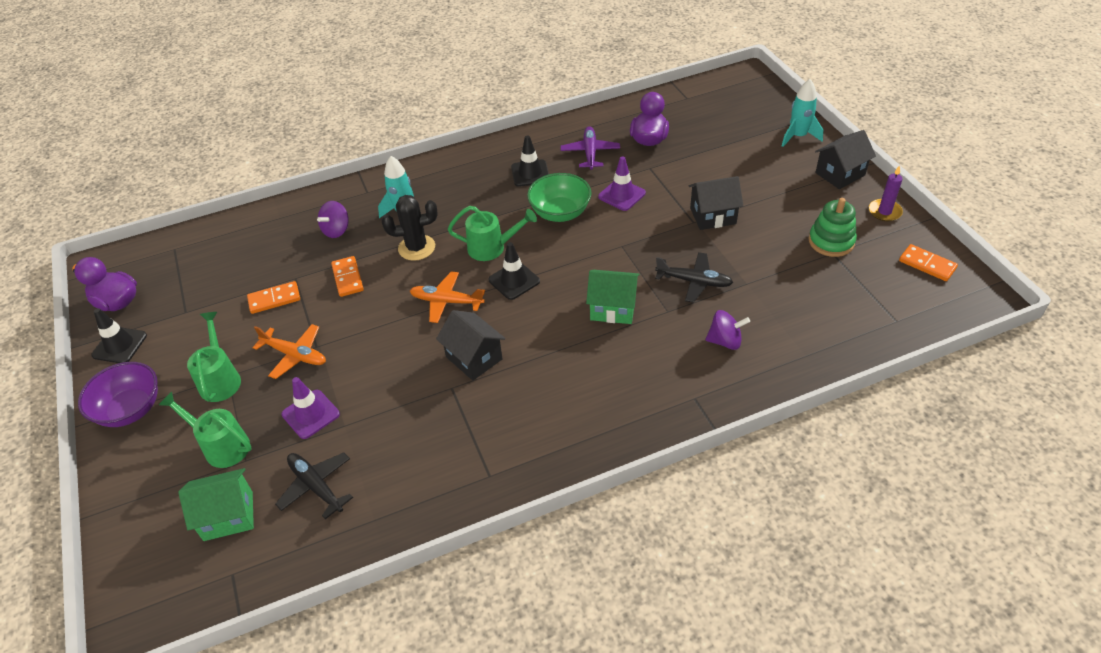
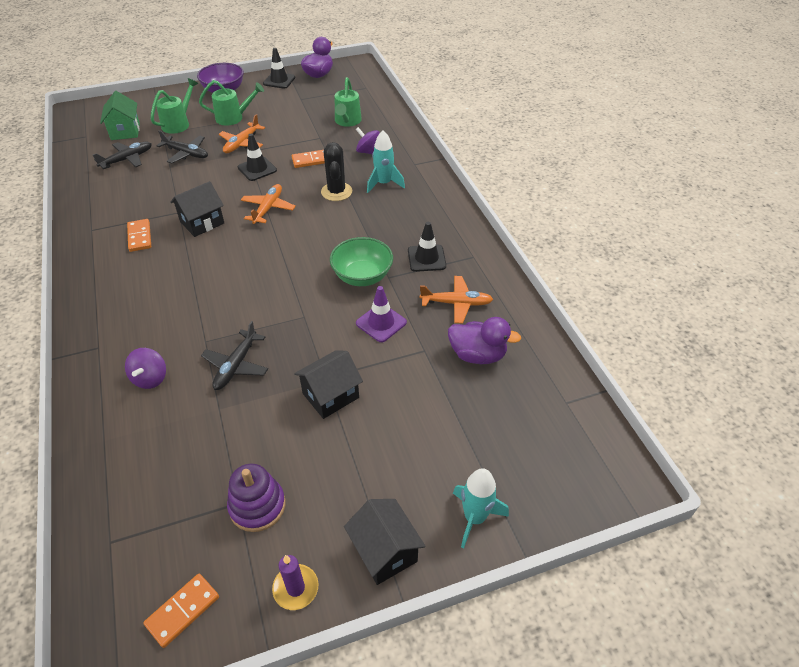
camera: 90 degrees right, 0 degrees up
(274, 299) = (300, 131): orange domino -> orange domino (140, 237)
(310, 414) = (186, 153): purple traffic cone -> black plane
(492, 248) = (324, 233): green watering can -> green watering can (347, 122)
(514, 280) = (279, 245): black traffic cone -> black traffic cone (257, 169)
(590, 153) = (456, 303): purple plane -> orange plane
(613, 308) = (223, 304): green house -> none
(713, 216) = (330, 395): black house -> black house turned 60 degrees clockwise
(831, 241) = (257, 506): green stacking toy -> purple stacking toy

